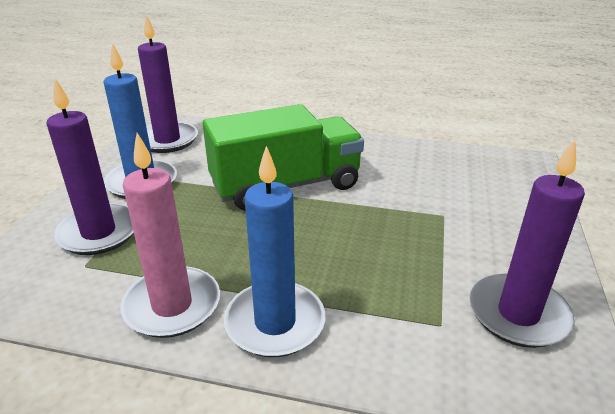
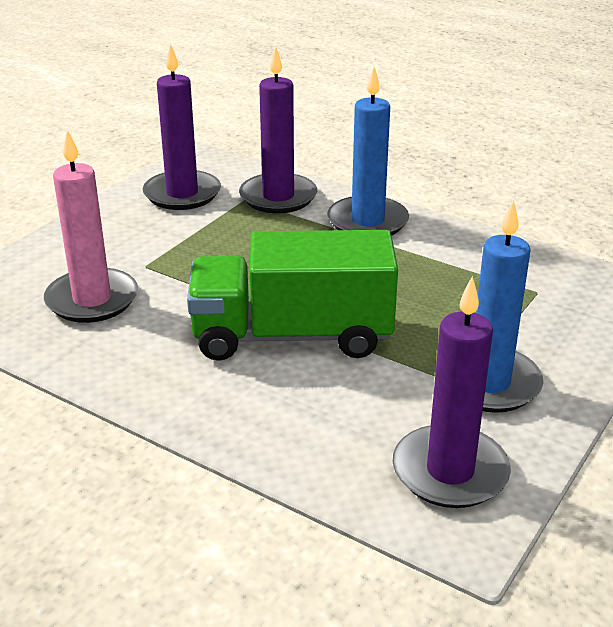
camera: 160 degrees left, 0 degrees up
(98, 232) = (532, 322): purple candle -> purple candle (278, 197)
(172, 305) = (449, 246): pink candle -> pink candle (92, 300)

